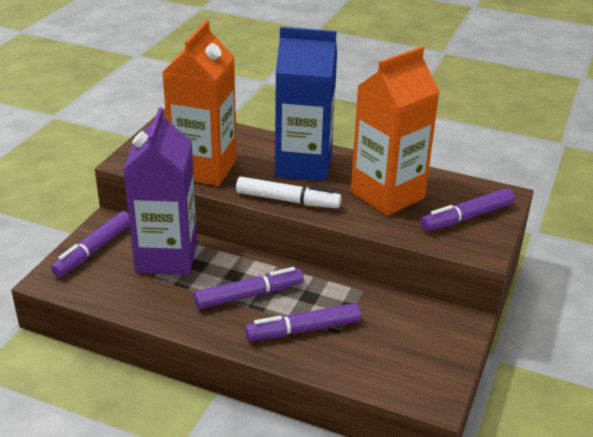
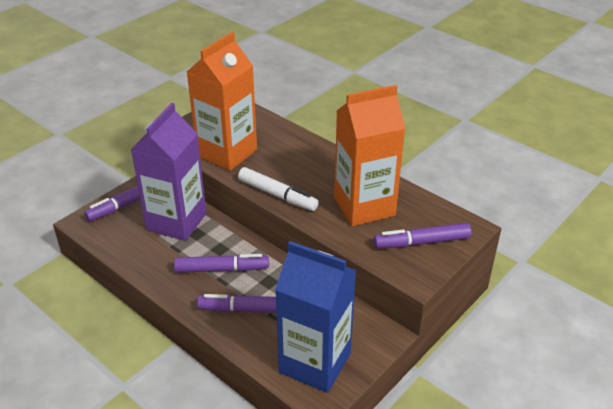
camera: 20 degrees right, 5 degrees up
(303, 166) = (309, 165): blue carton -> blue carton (315, 363)

